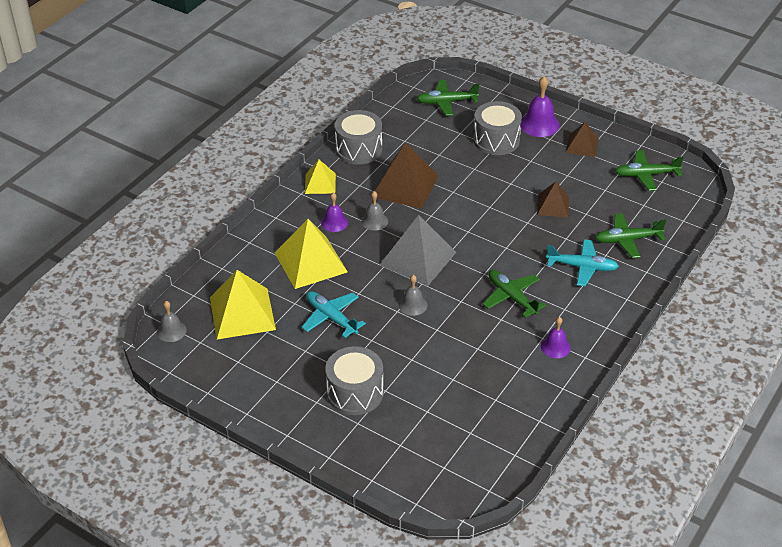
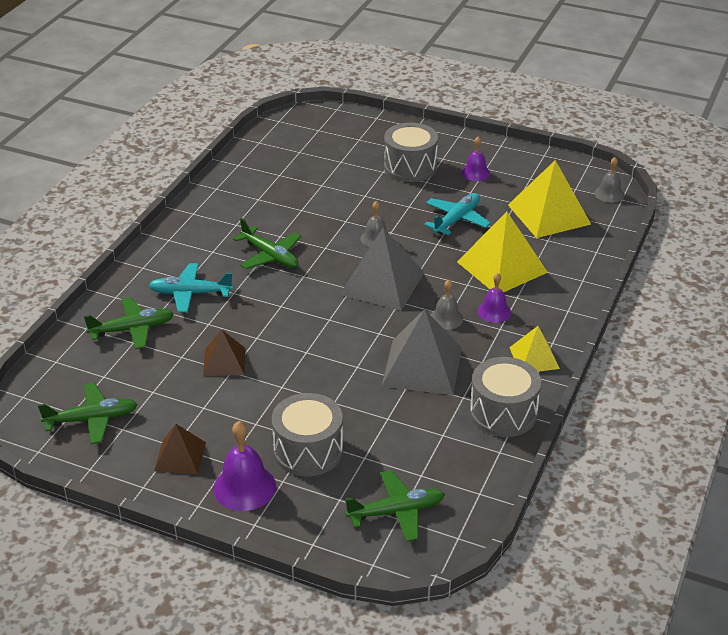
camera: 170 degrees right, 5 degrees down
(331, 317) = (456, 219): turquoise plane -> turquoise plane turned 90 degrees counterclockwise
(405, 186) = (422, 366): brown pyramid -> grey pyramid
(555, 347) = (223, 218): purple bell -> purple bell (475, 173)

